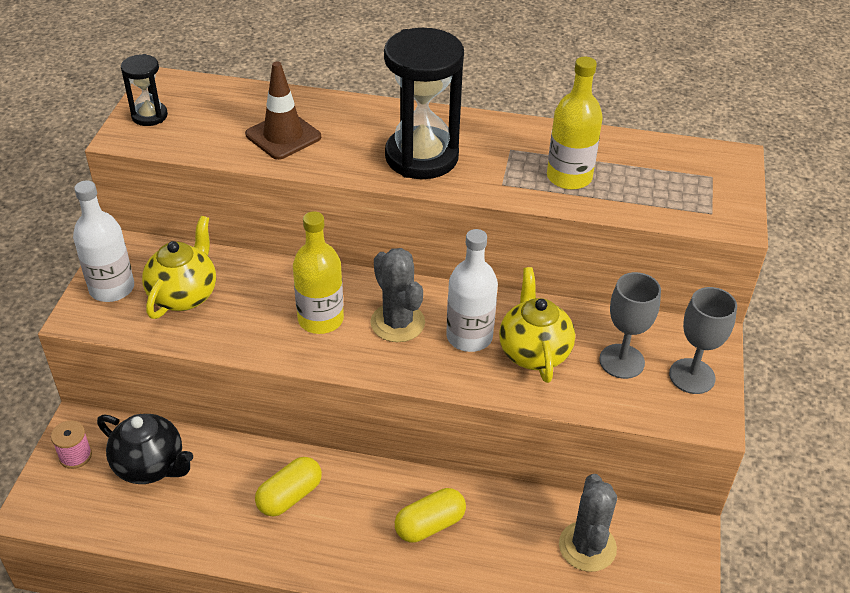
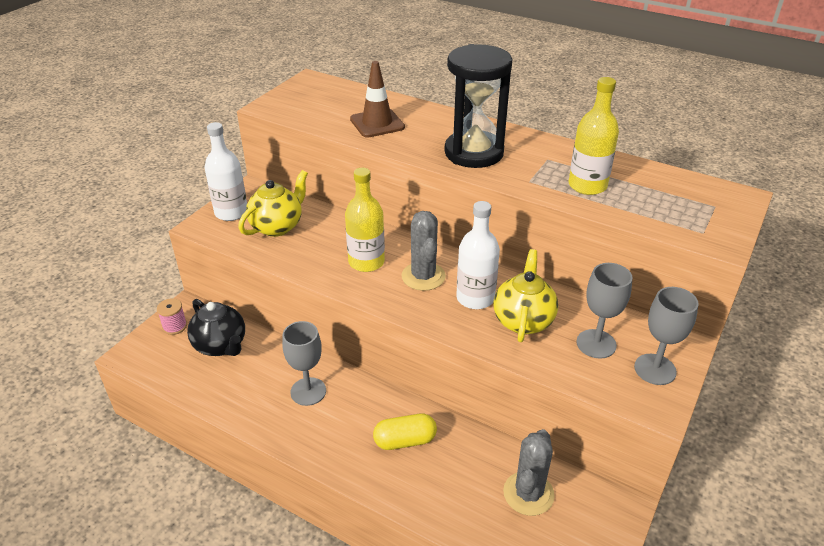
camera: 20 degrees right, 5 degrees down
(149, 116) = (291, 97): black hourglass -> none
(290, 496) = (308, 391): yellow capsule -> grey goblet

